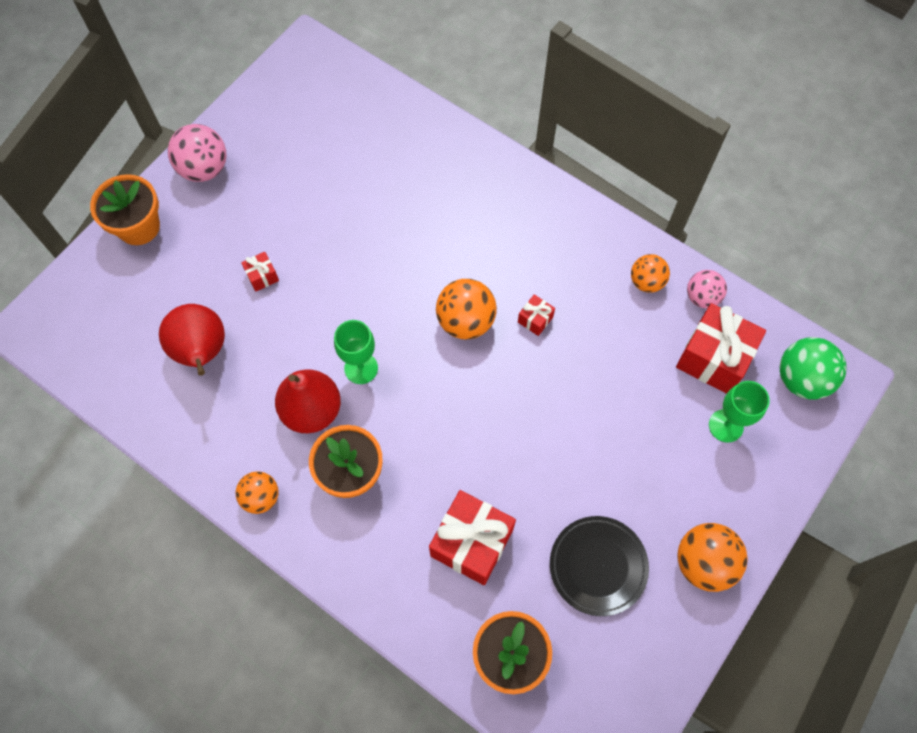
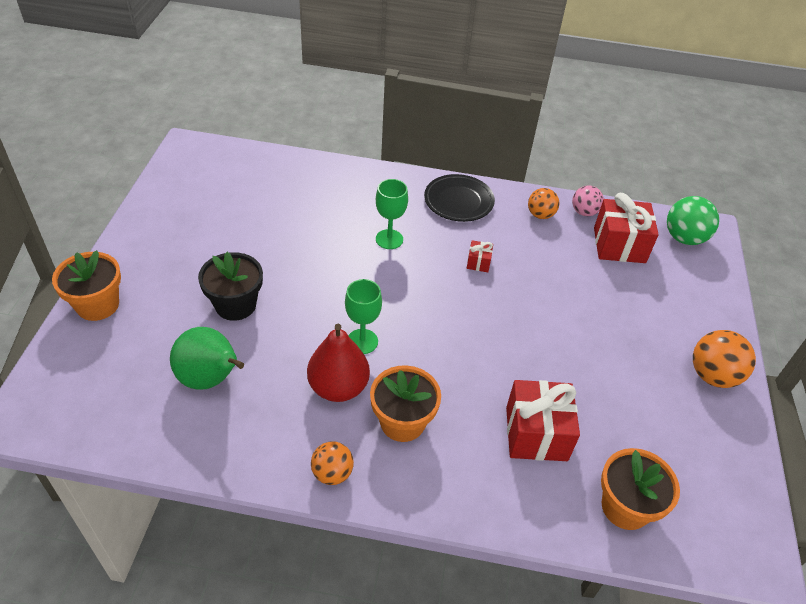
camera: 30 degrees left, 20 degrees down
(202, 352) = (210, 379): red pear -> green pear
(204, 169) = (140, 246): pink ball -> none
(262, 276) = (235, 305): red gift -> black flower pot
(465, 321) = (426, 281): orange ball -> none
(598, 566) = (642, 410): black plate -> black plate (458, 201)
(726, 425) = (659, 282): green goblet -> green goblet (389, 239)

